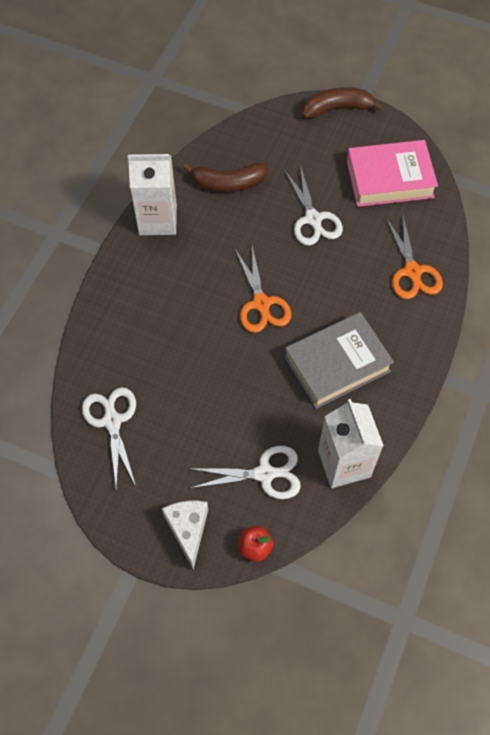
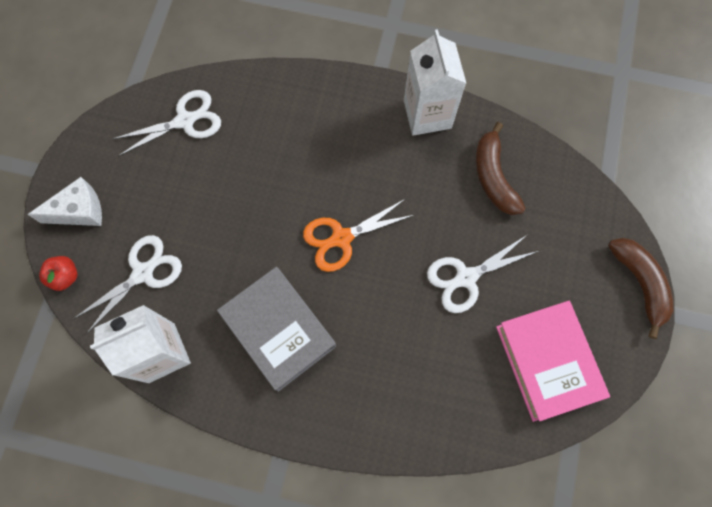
camera: 80 degrees right, 10 degrees up
(264, 474) = (143, 273): white scissors -> white scissors turned 120 degrees counterclockwise
(412, 271) = (416, 404): orange scissors -> none

